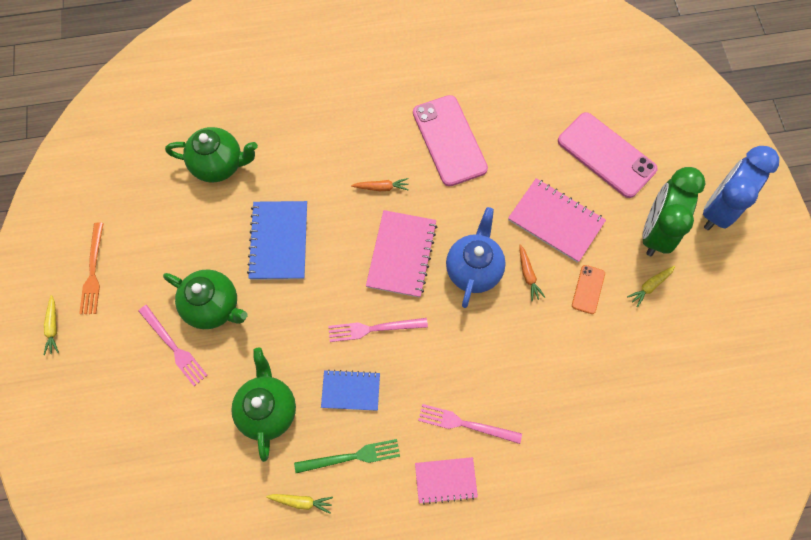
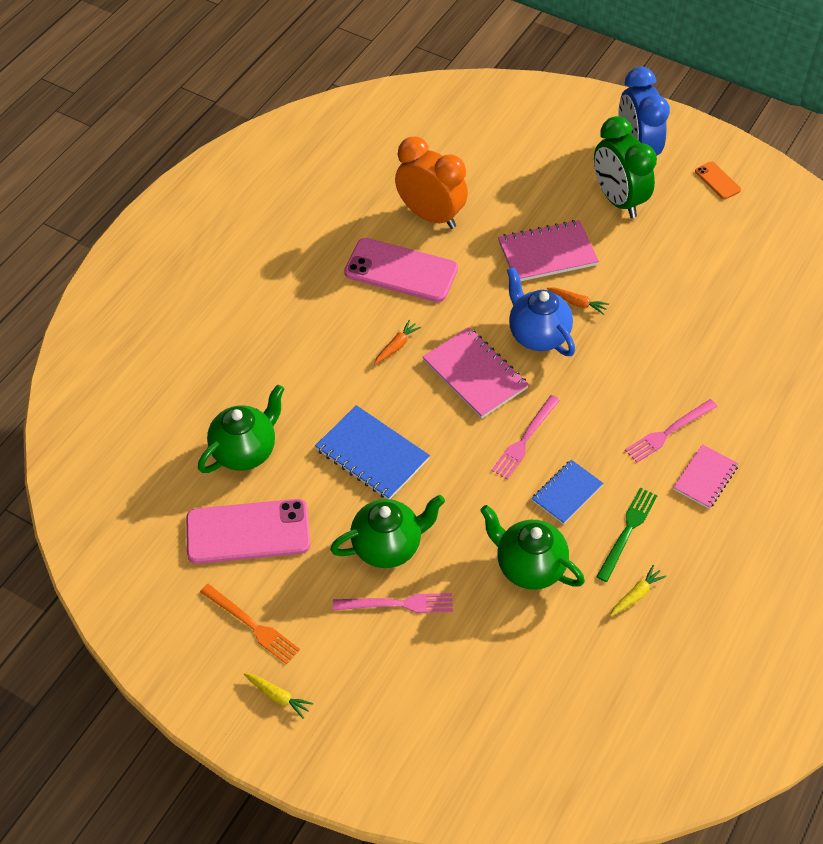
camera: 50 degrees left, 15 degrees down
(516, 121) = (430, 216): none -> orange clock
(588, 289) = (626, 274): orange phone -> orange phone (717, 181)
(606, 155) = (521, 182): pink phone -> pink phone (248, 532)
(650, 286) = (660, 235): yellow carrot -> none

